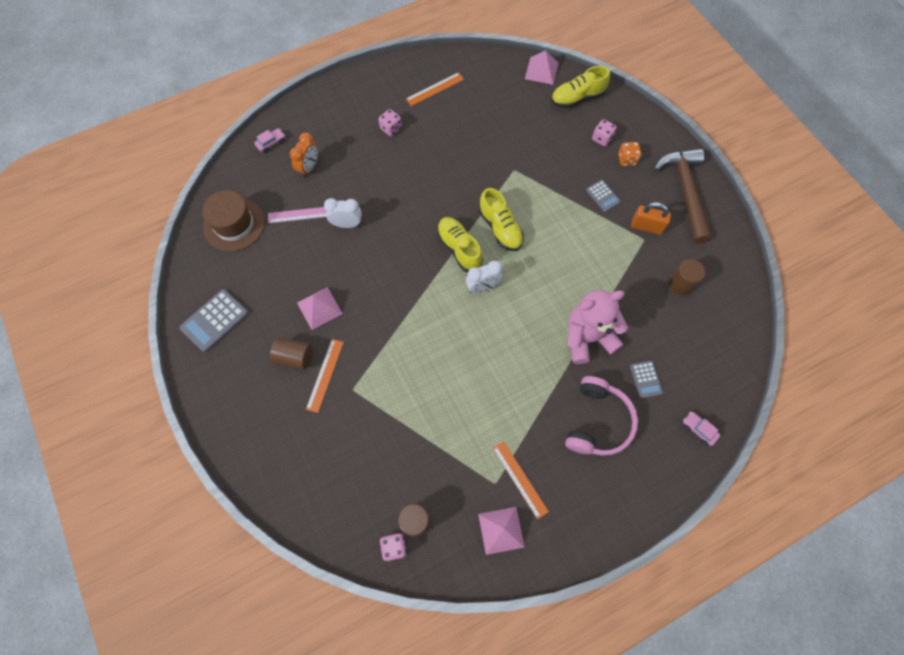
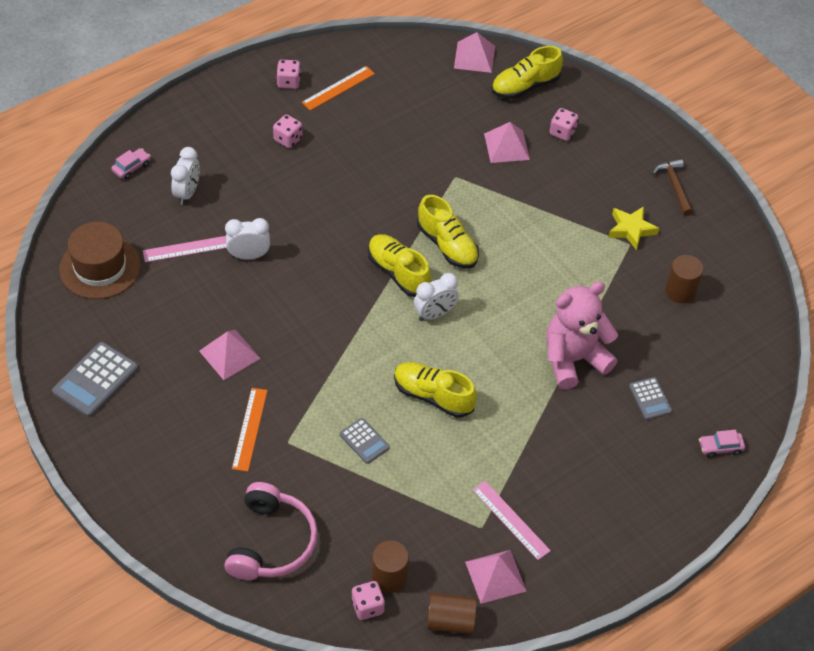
camera: 10 degrees left, 15 degrees down
(294, 357) = (207, 413): brown cylinder -> brown cylinder (450, 621)
(309, 168) = (187, 193): orange clock -> white clock
(398, 82) = (288, 82): none -> pink dice
(472, 360) = (433, 396): none -> yellow shoe
(520, 479) = (511, 520): orange ruler -> pink ruler
(557, 147) = (506, 146): none -> pink pyramid
(598, 422) = (597, 450): pink headphones -> pink headphones (271, 542)
(603, 196) = (572, 199): grey calculator -> grey calculator (364, 441)
(627, 160) = (597, 154): orange dice -> none
(646, 227) = (631, 229): orange padlock -> yellow star
(685, 192) = (674, 186): brown hammer -> brown hammer, size x0.52
(699, 429) = (720, 447): pink car -> pink car turned 45 degrees counterclockwise

